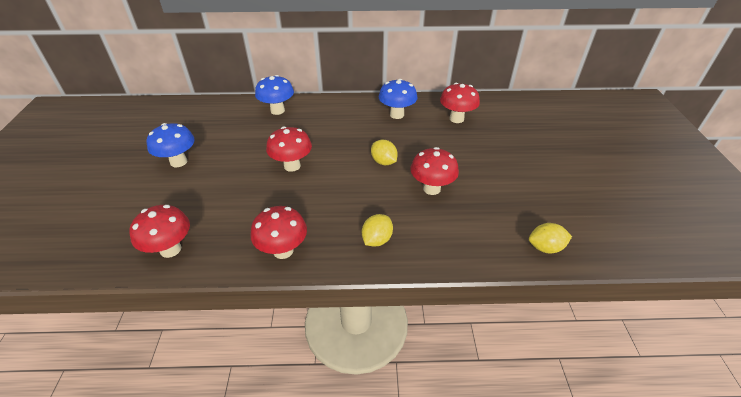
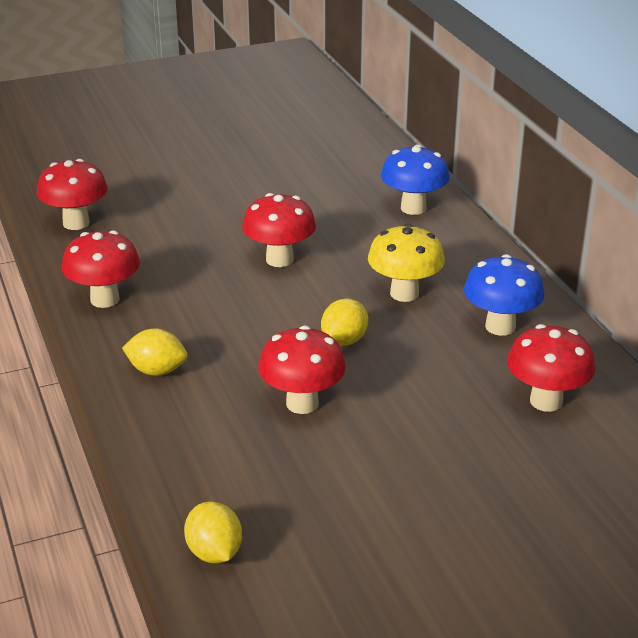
camera: 70 degrees right, 10 degrees down
(178, 162) = (234, 173): blue mushroom -> none
(353, 133) = (404, 293): none -> yellow mushroom

